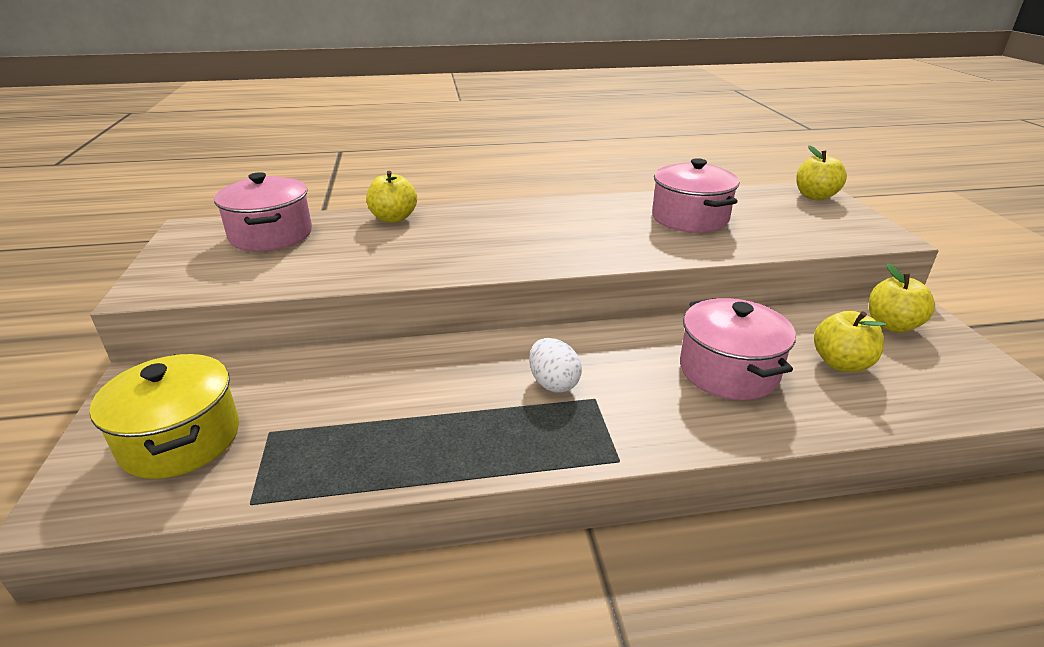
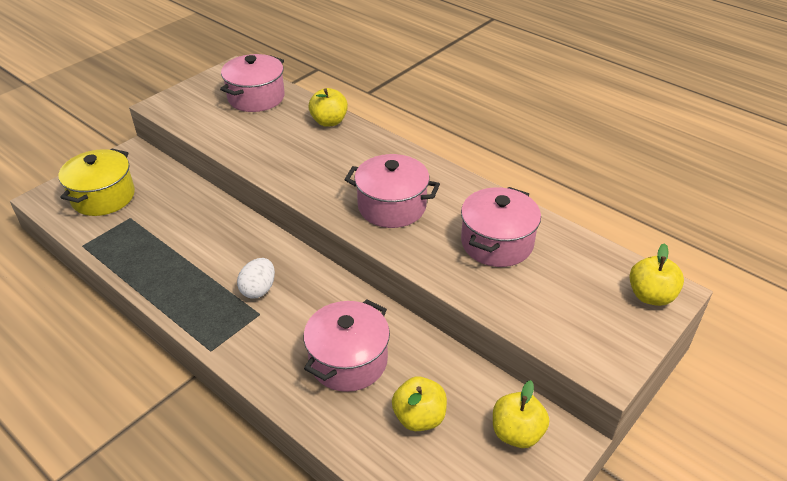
camera: 50 degrees right, 10 degrees up
(577, 238) = (392, 206): none -> pink pot

